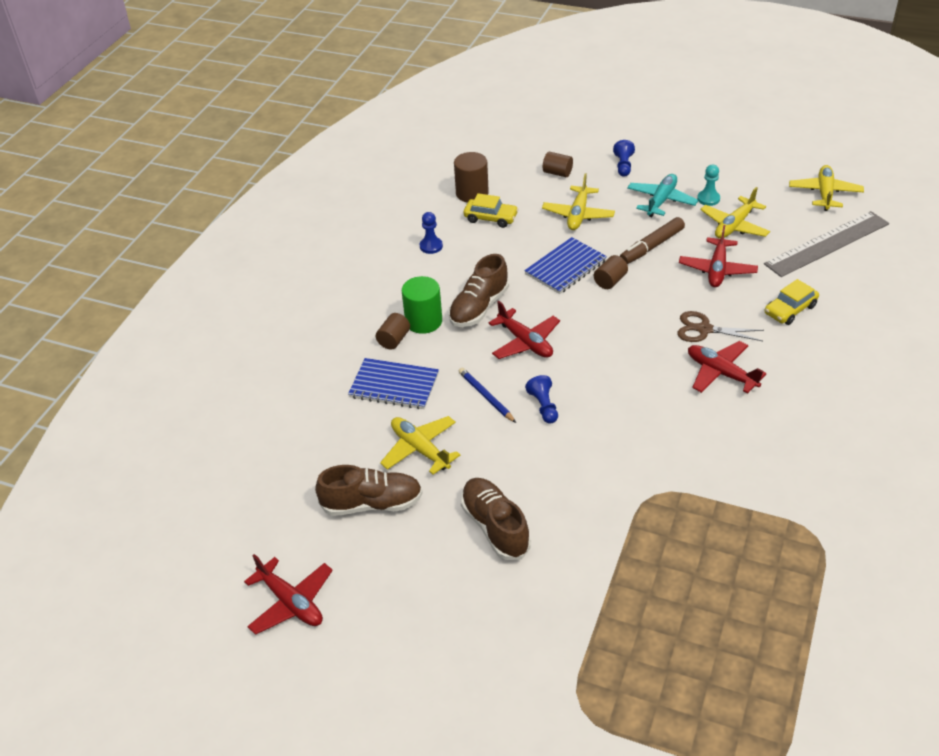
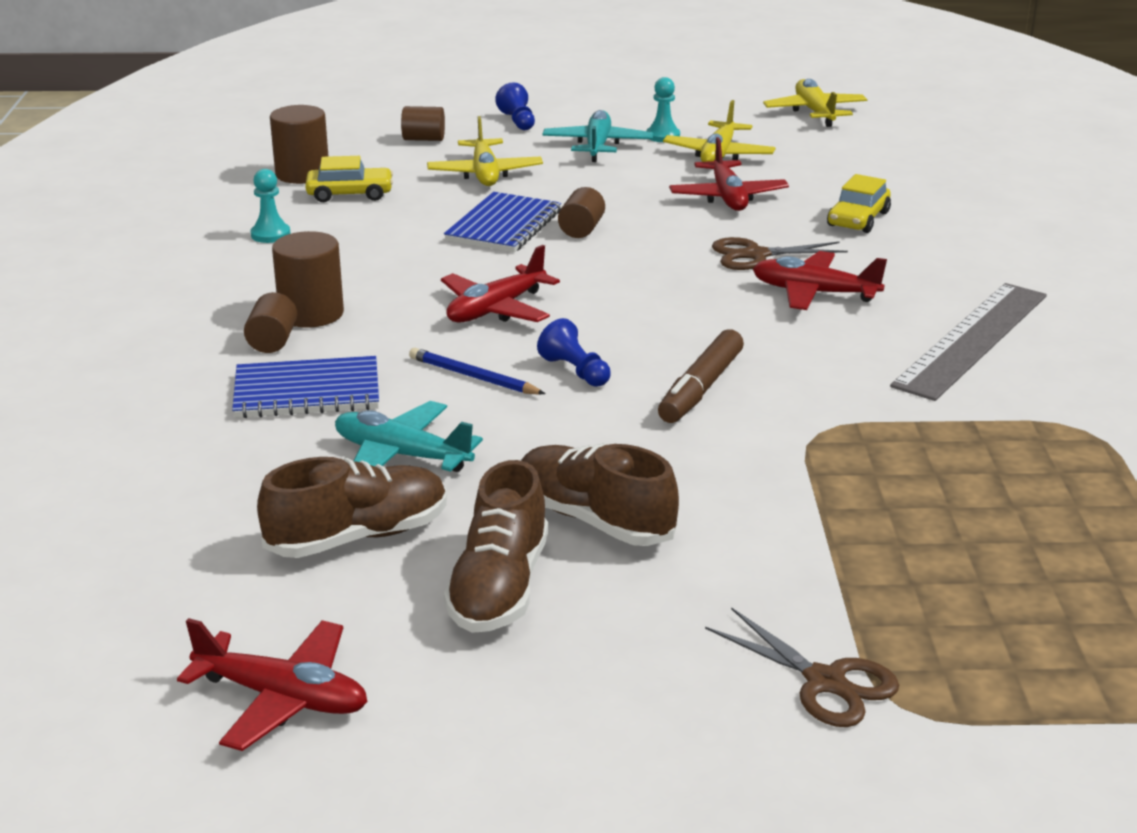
camera: 25 degrees left, 15 degrees down
(420, 449) = (402, 455): yellow plane -> turquoise plane
(423, 321) = (311, 314): green cylinder -> brown cylinder
(431, 246) = (270, 234): blue pawn -> turquoise pawn
(479, 307) = (395, 285): brown shoe -> brown shoe (499, 587)
(525, 342) = (496, 309): red plane -> red plane turned 105 degrees clockwise
(552, 679) = (825, 682): none -> brown scissors
(651, 247) = (617, 189): brown marker -> brown marker (701, 388)
(827, 244) = (856, 155): grey ruler -> grey ruler (972, 339)

